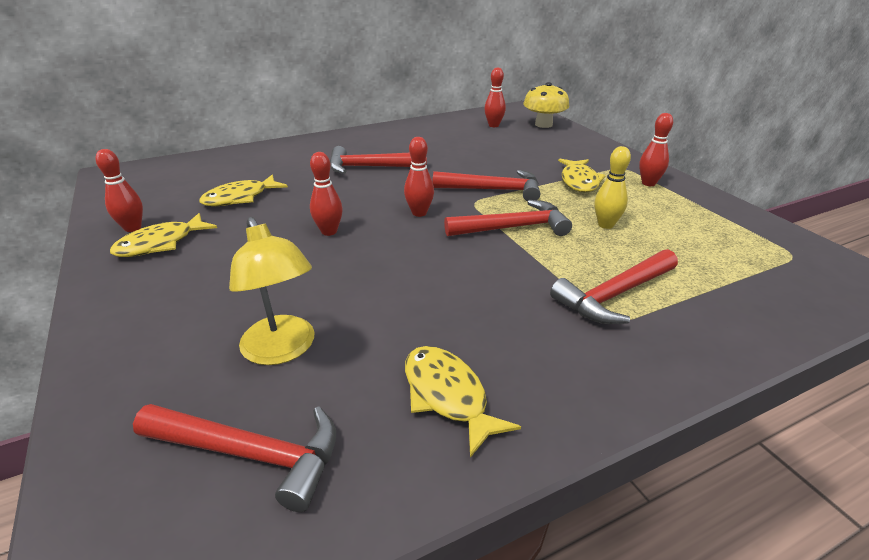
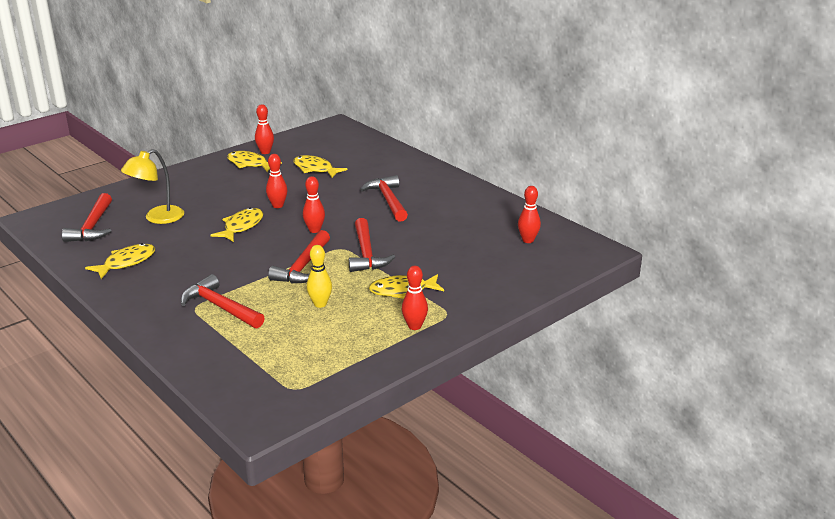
camera: 75 degrees right, 5 degrees down
(375, 264) = (241, 226): none -> yellow fish
(513, 227) = (303, 267): red hammer -> red hammer turned 45 degrees clockwise
(543, 124) = (551, 267): yellow mushroom -> none

